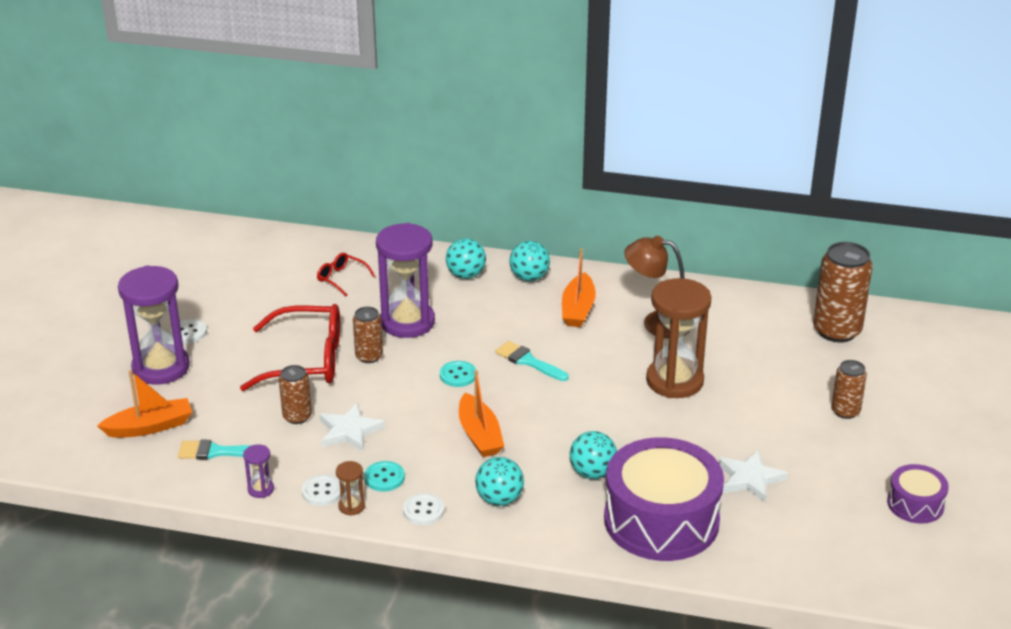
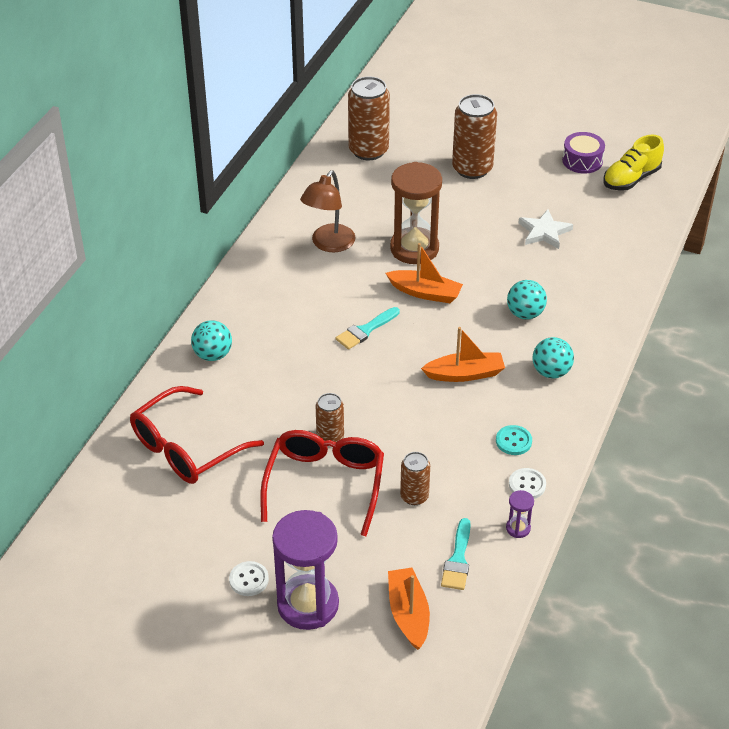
camera: 80 degrees left, 10 degrees up
(342, 278) = (187, 448): red glasses -> red glasses, size x2.16
(349, 431) = (443, 460): white star -> none
(351, 506) = (549, 466): brown hourglass -> none
(407, 322) = (281, 404): purple hourglass -> none
(423, 510) = (560, 420): white button -> none
(458, 375) = (375, 378): turquoise button -> none
(529, 277) = (232, 312): turquoise ball -> none
(578, 309) = (294, 288): orange boat -> orange boat (425, 293)
(661, 520) = (586, 285): purple drum -> none
(845, 411) = (472, 169): brown can -> brown can, size x1.79
(900, 552) = (631, 179): none -> yellow shoe

